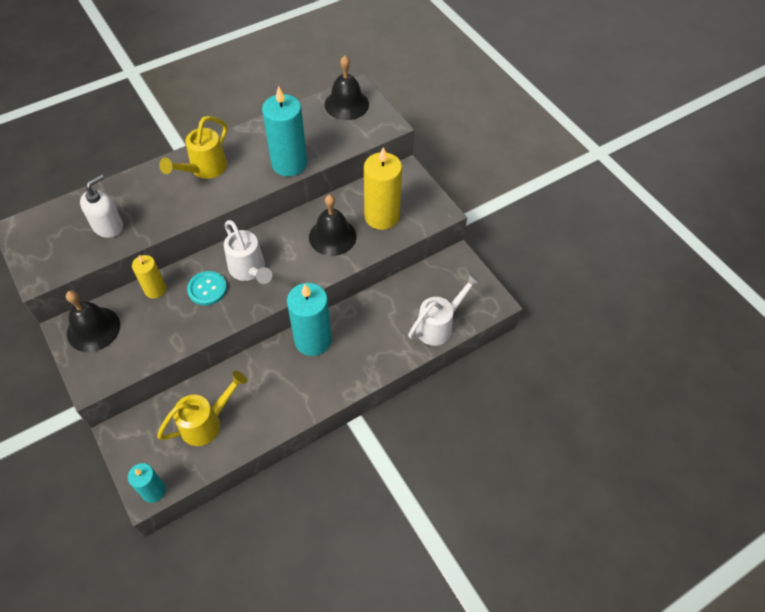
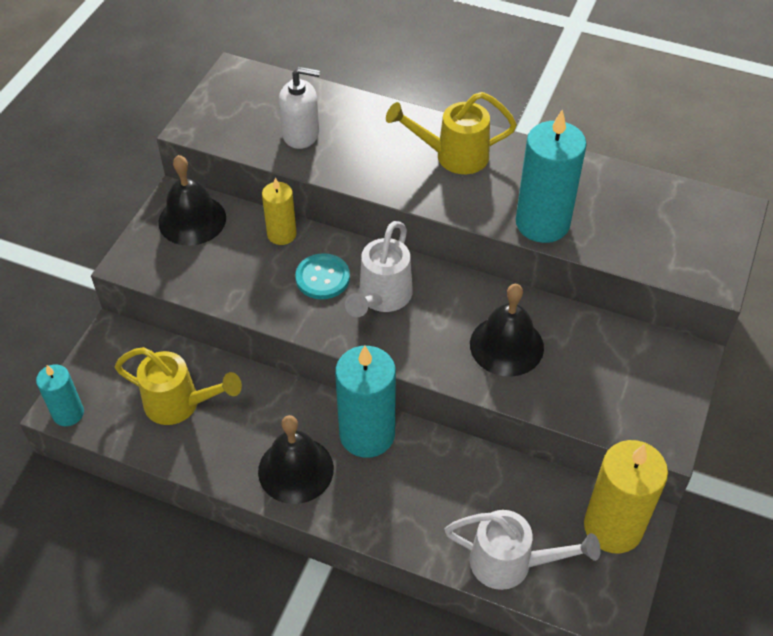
camera: 55 degrees right, 5 degrees down
(346, 104) = (697, 216): black bell -> black bell (295, 469)
(382, 216) = (589, 377): yellow candle -> yellow candle (613, 527)

